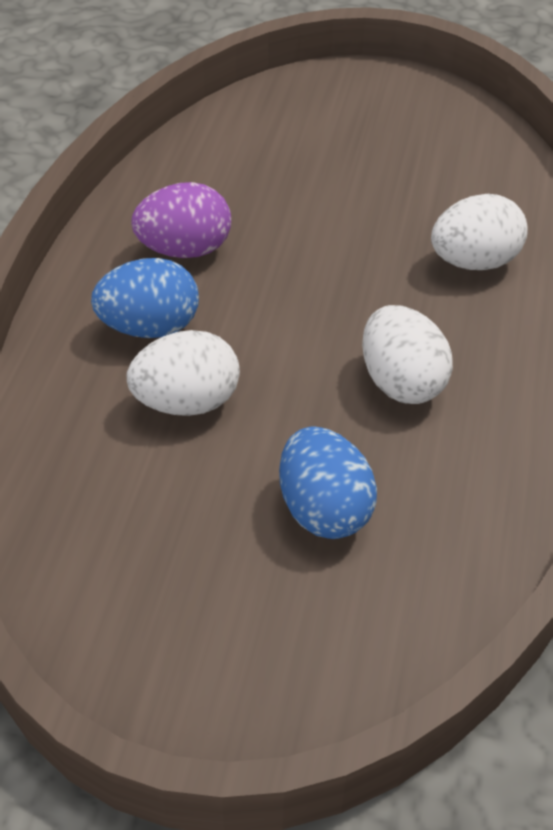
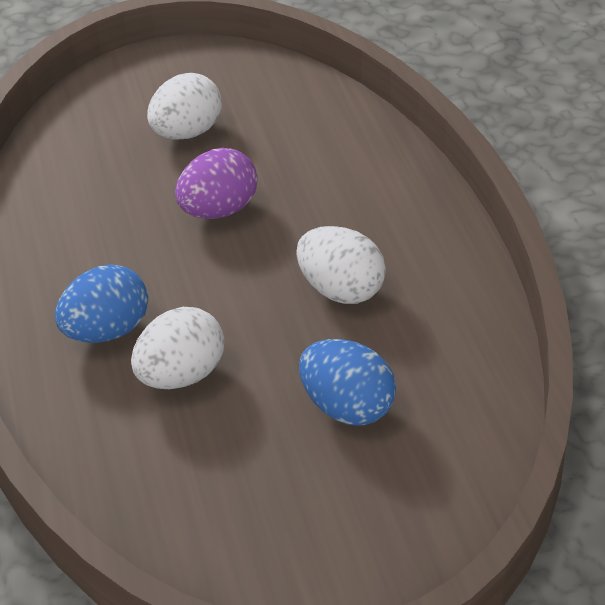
camera: 25 degrees left, 5 degrees down
(184, 250) = (91, 259): purple egg -> purple egg (219, 211)
(474, 262) = (334, 178): white egg -> white egg (187, 133)

